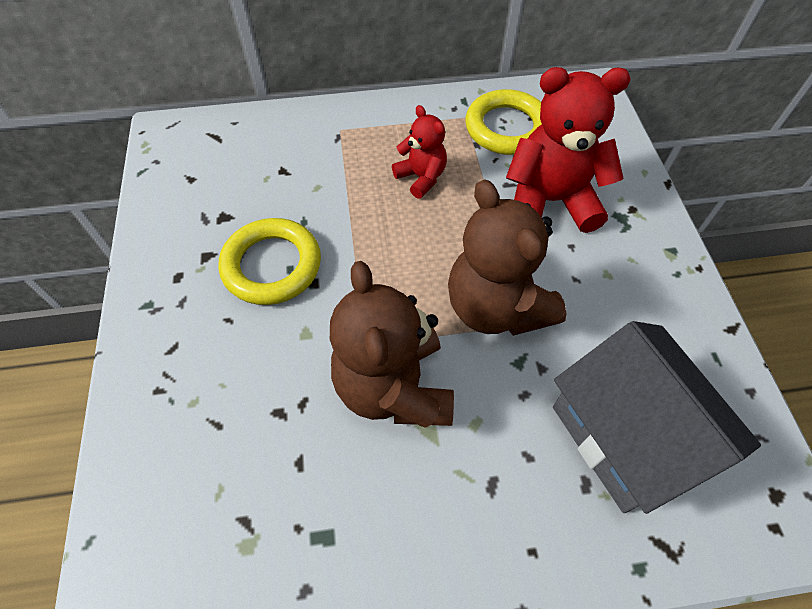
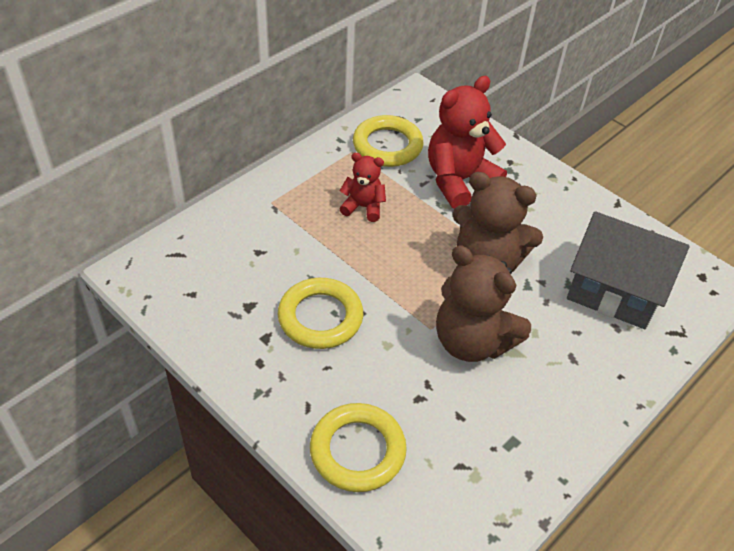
camera: 40 degrees left, 10 degrees down
(167, 426) = (357, 451): none -> yellow ring

